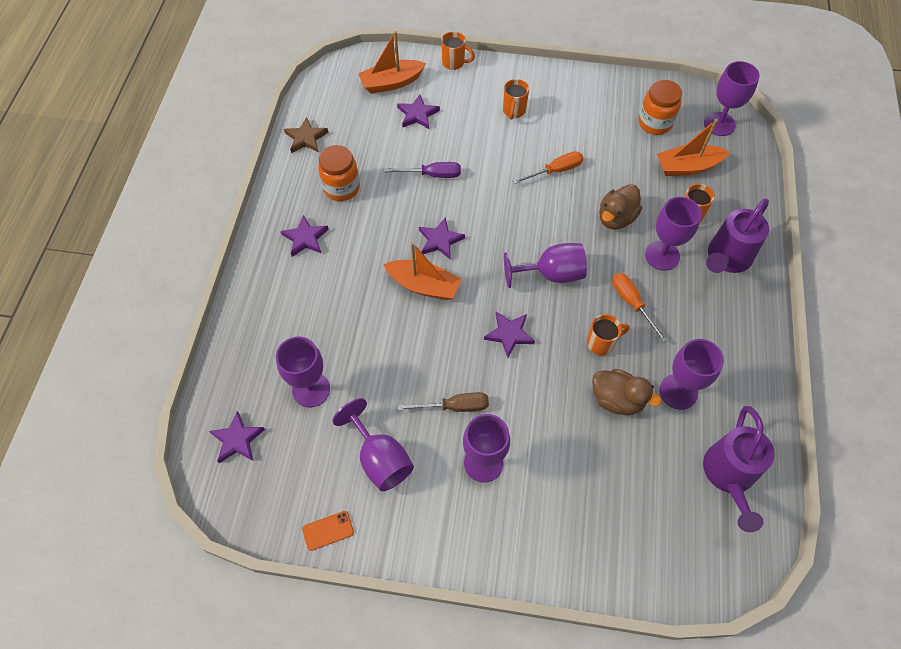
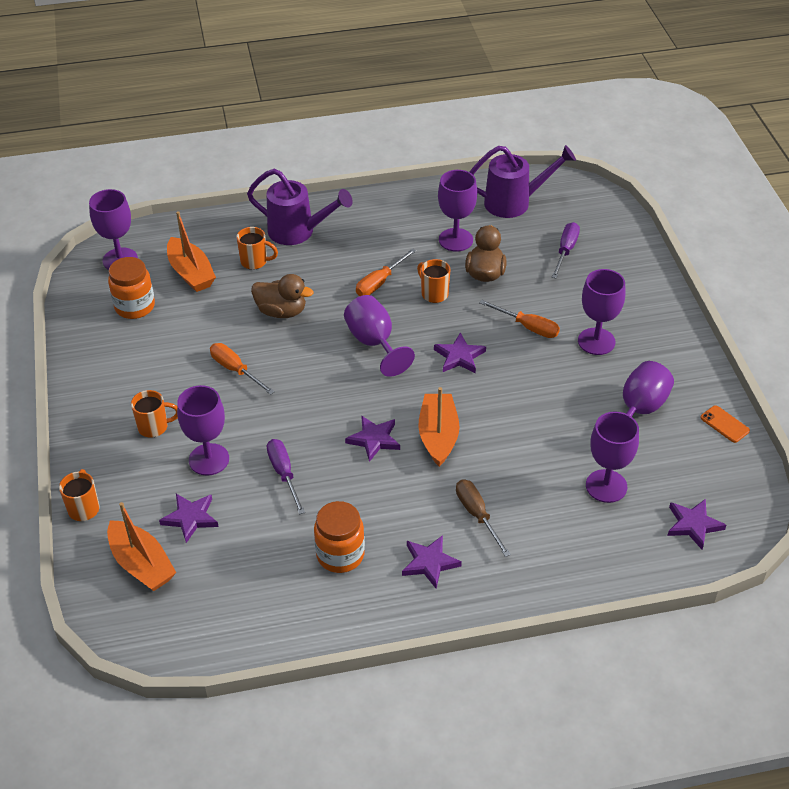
camera: 110 degrees left, 15 degrees down
(306, 138) = (274, 624): brown star -> none
(455, 406) = (556, 374): brown screwdriver -> brown screwdriver (477, 515)
(526, 408) = (528, 327): none -> orange screwdriver
(630, 495) = (566, 251): none -> purple screwdriver
(662, 255) = (314, 272): purple goblet -> purple goblet (209, 459)

